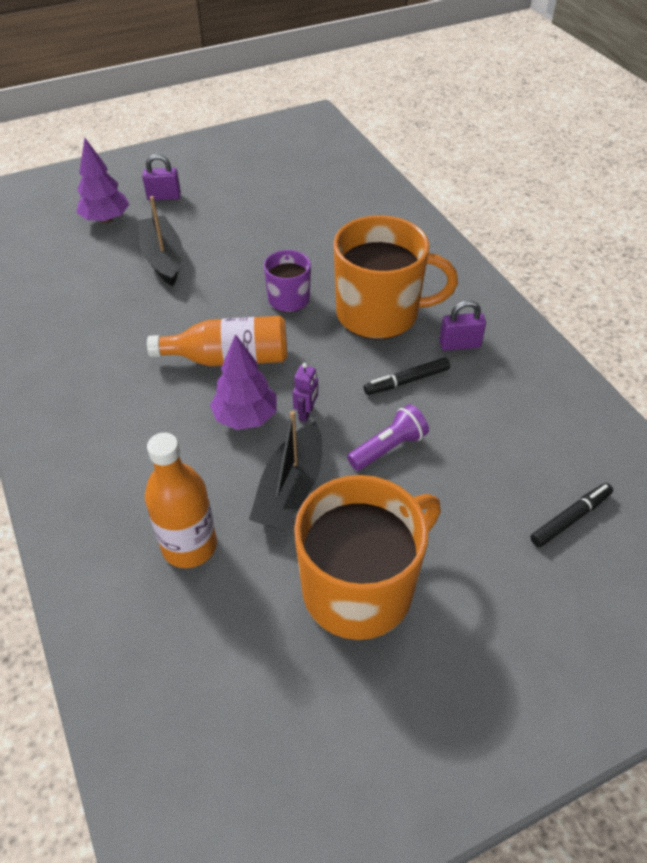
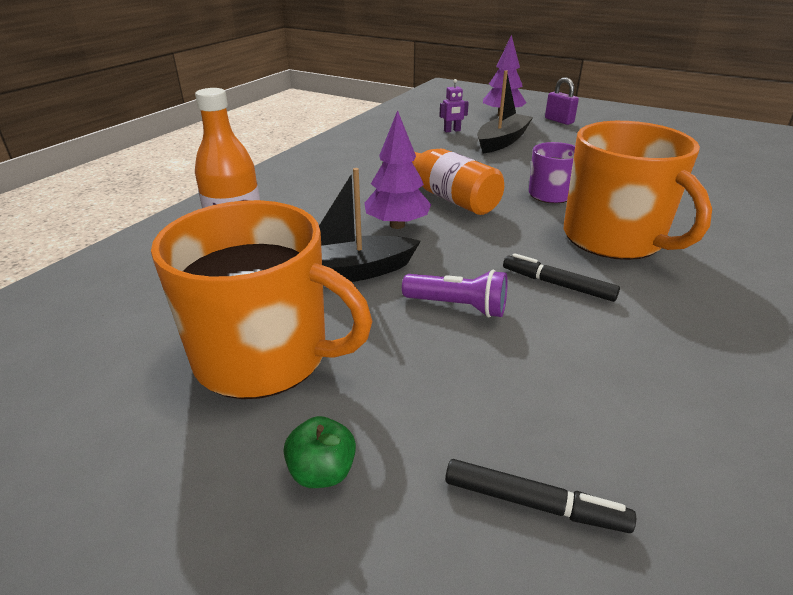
camera: 55 degrees right, 15 degrees down
(306, 413) = (439, 248): purple robot -> purple robot (452, 131)
(459, 344) = (662, 298): purple padlock -> none
(492, 602) = (322, 472): none -> green apple

